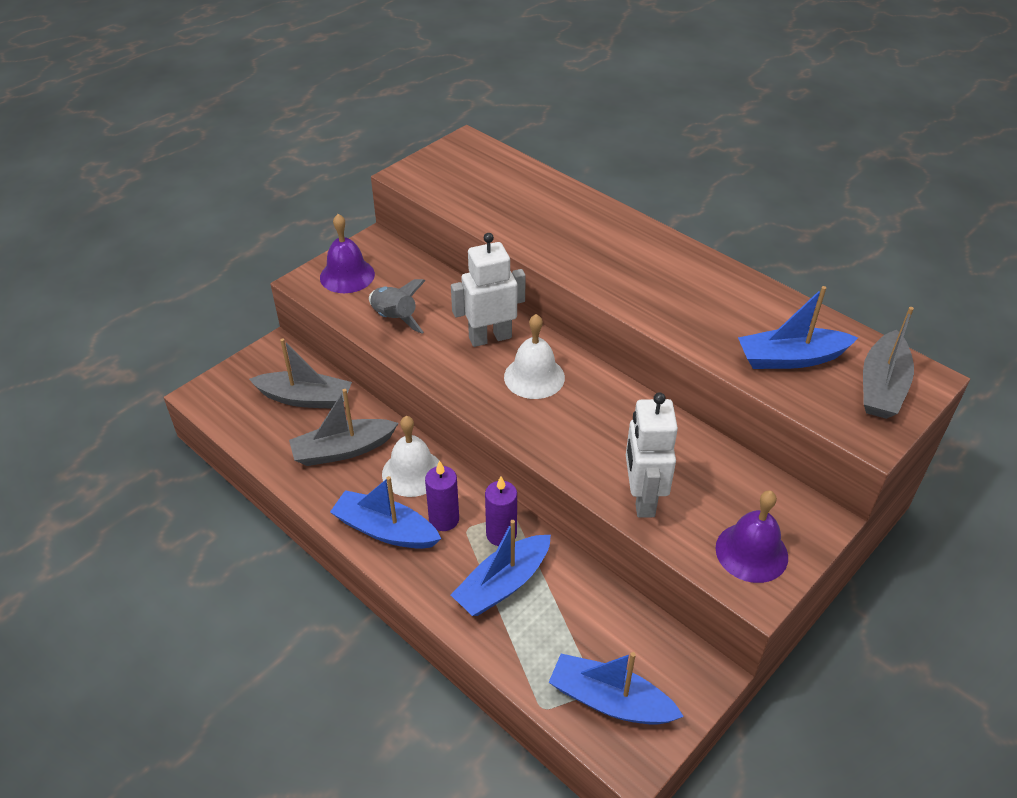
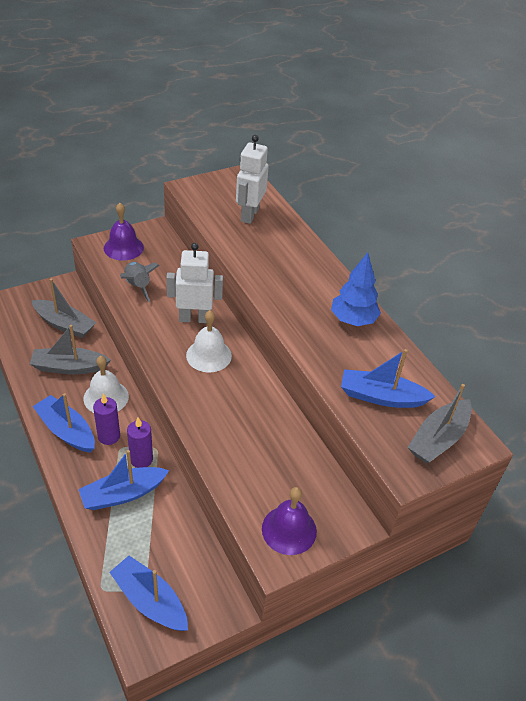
camera: 15 degrees right, 0 degrees up
(642, 498) = (233, 465): white robot -> white robot (249, 215)
(704, 279) = (353, 320): none -> blue tree

